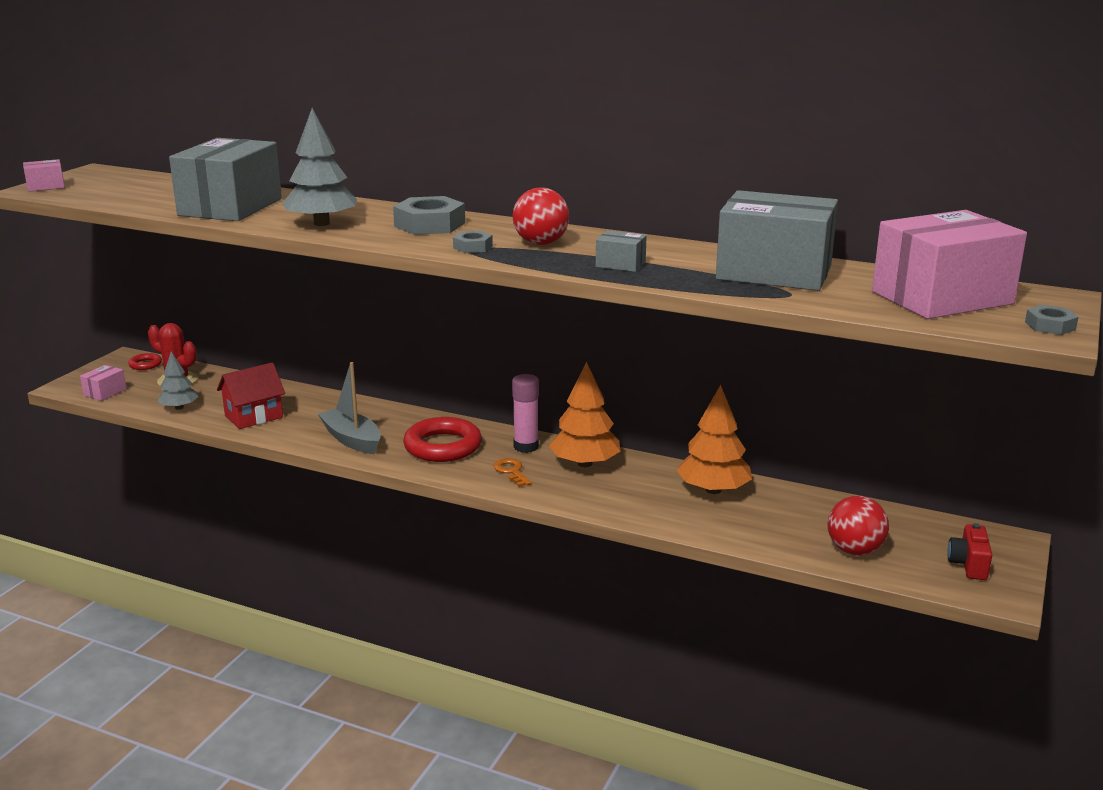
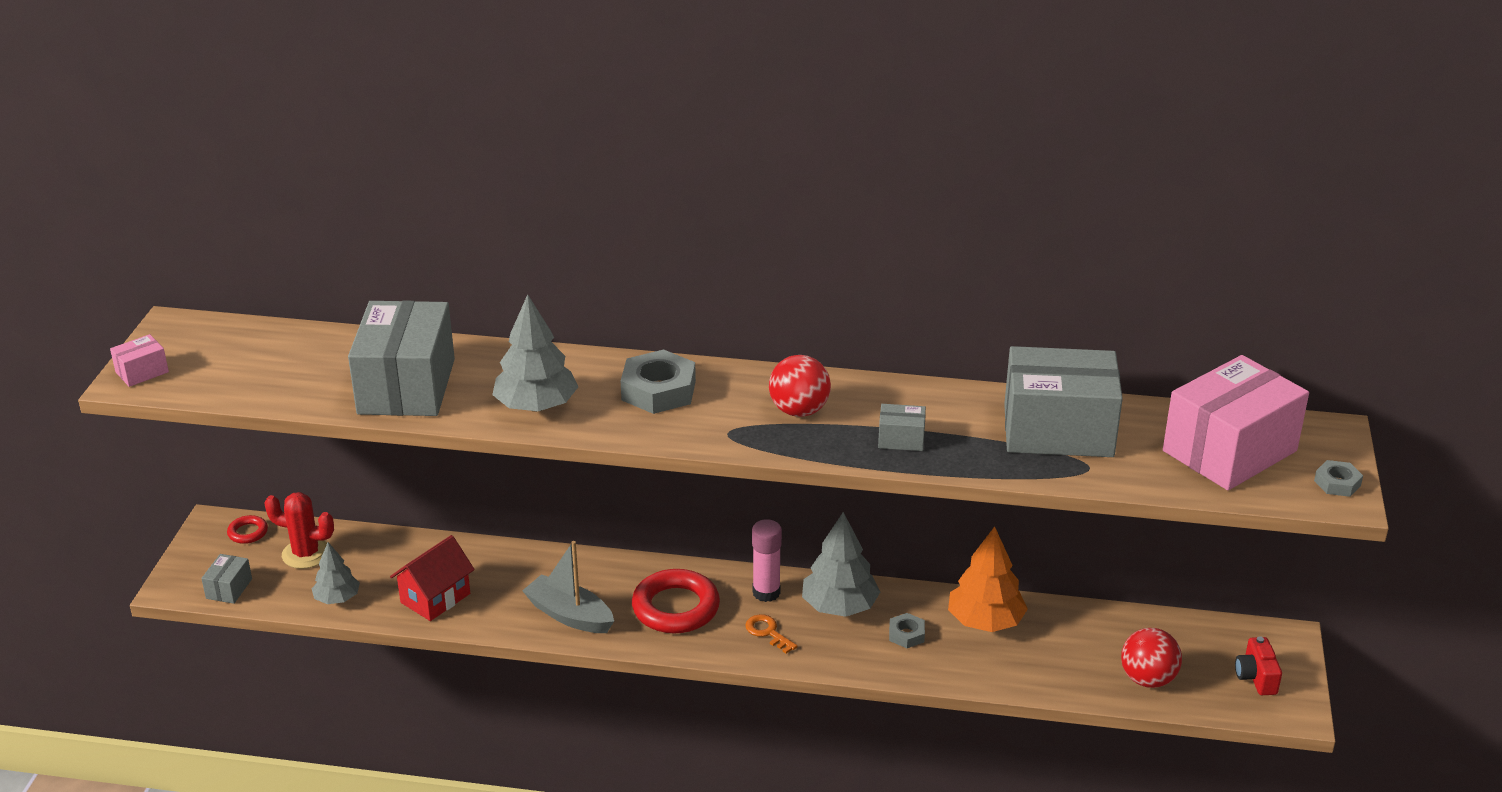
camera: 15 degrees left, 10 degrees up
(105, 392) = (229, 588): pink box -> grey box
(473, 247) = (731, 429): grey nut -> grey nut (906, 634)
(585, 463) = (839, 606): orange tree -> grey tree

